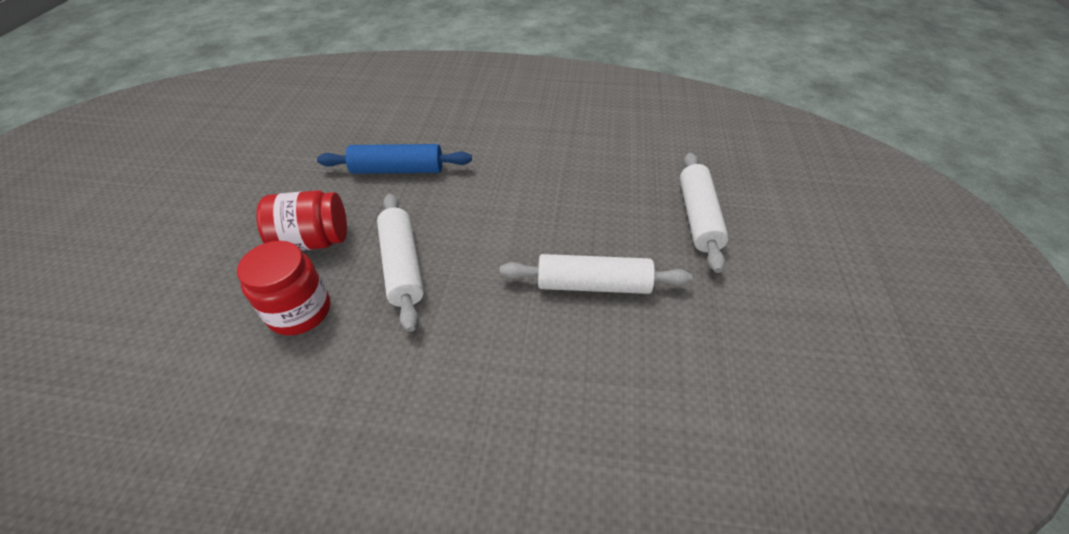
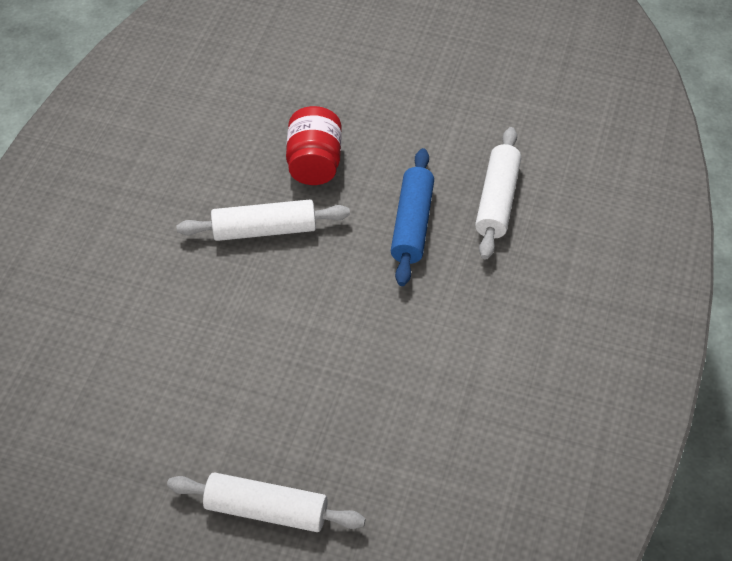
camera: 100 degrees right, 5 degrees up
(300, 311) = (231, 163): red jar -> none
(593, 284) = (198, 379): white rolling pin -> white rolling pin (497, 200)

